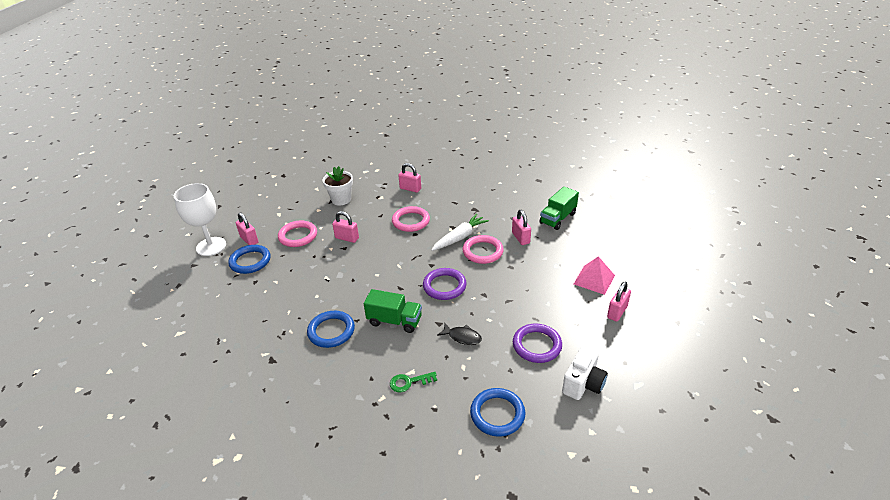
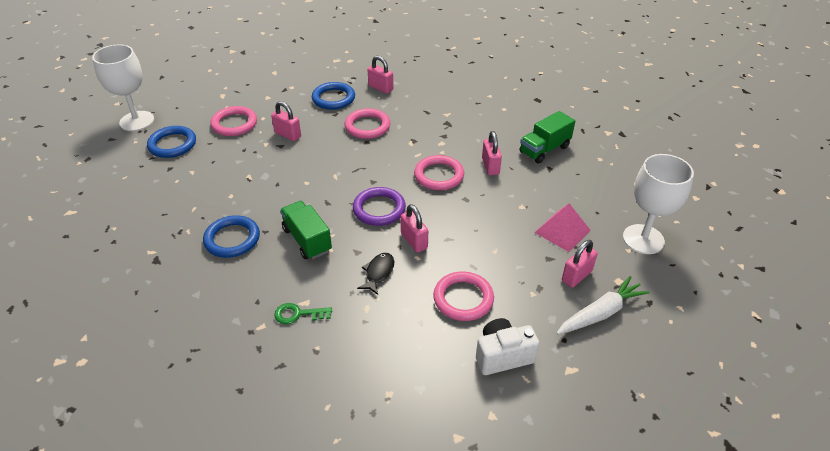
camera: 10 degrees right, 5 degrees up
(249, 240) = (180, 120): pink padlock -> pink padlock (414, 241)
(341, 199) = (297, 89): white flower pot -> none
(394, 321) = (307, 240): green truck -> green truck turned 150 degrees counterclockwise
(460, 237) = (418, 154): white carrot -> white carrot (601, 313)
(462, 337) = (378, 273): black fish -> black fish turned 105 degrees counterclockwise
(497, 414) = (386, 371): blue ring -> blue ring (333, 98)
(537, 345) = (463, 299): purple ring -> pink ring
(583, 384) = (502, 356): white camera -> white camera turned 150 degrees counterclockwise
(656, 275) = (643, 239): none -> white goblet

